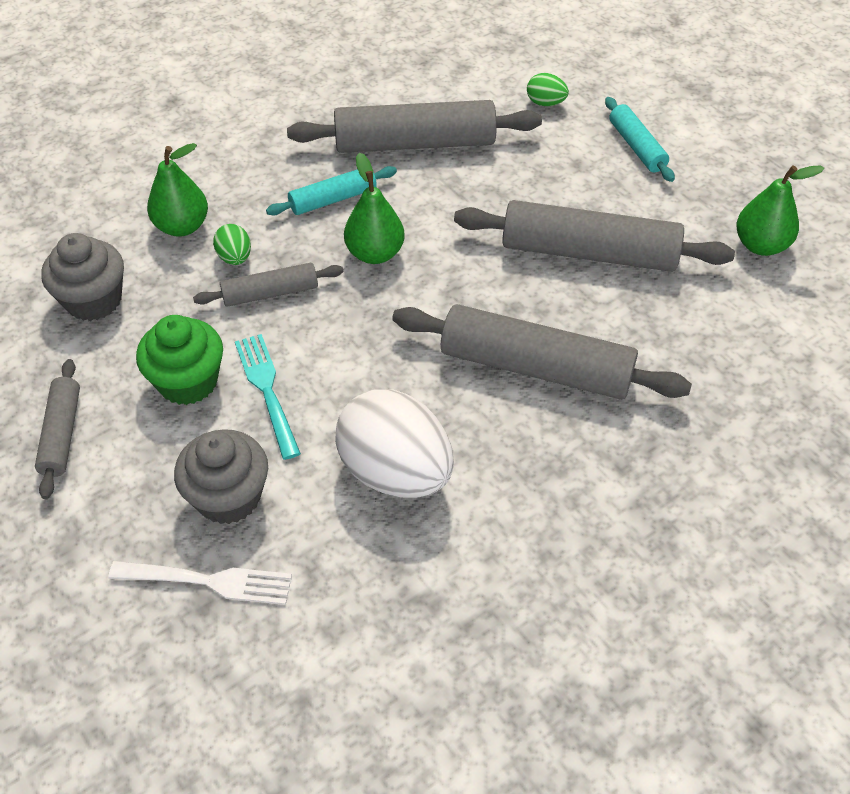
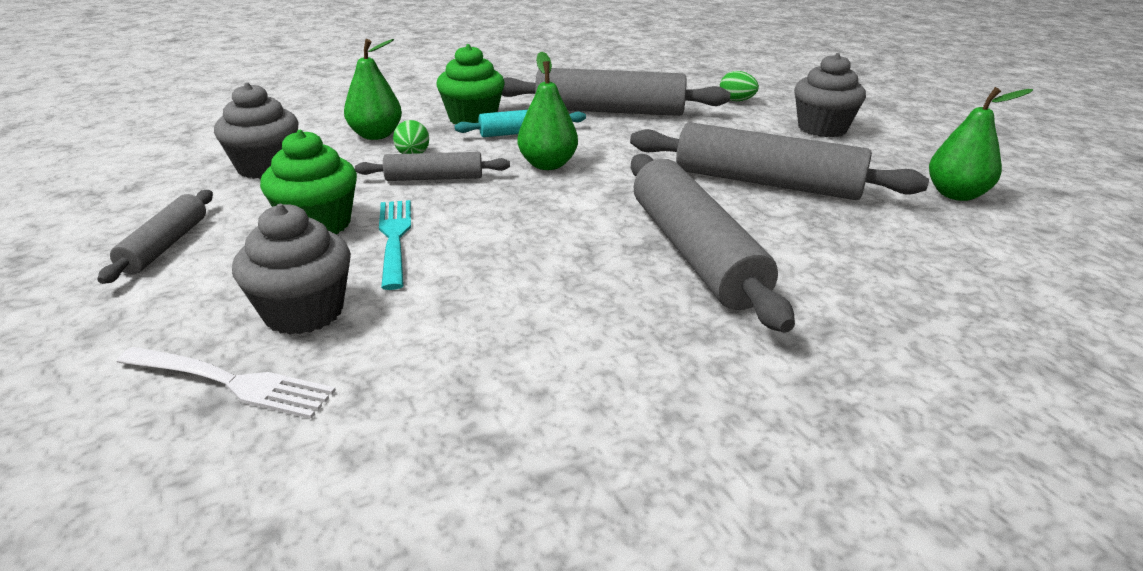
camera: 10 degrees right, 20 degrees down
(273, 180) = (472, 119): none -> green cupcake
(395, 472) = (505, 315): white egg -> none
(535, 368) = (694, 253): grey rolling pin -> grey rolling pin turned 45 degrees clockwise
(637, 147) = (822, 128): turquoise rolling pin -> grey cupcake

